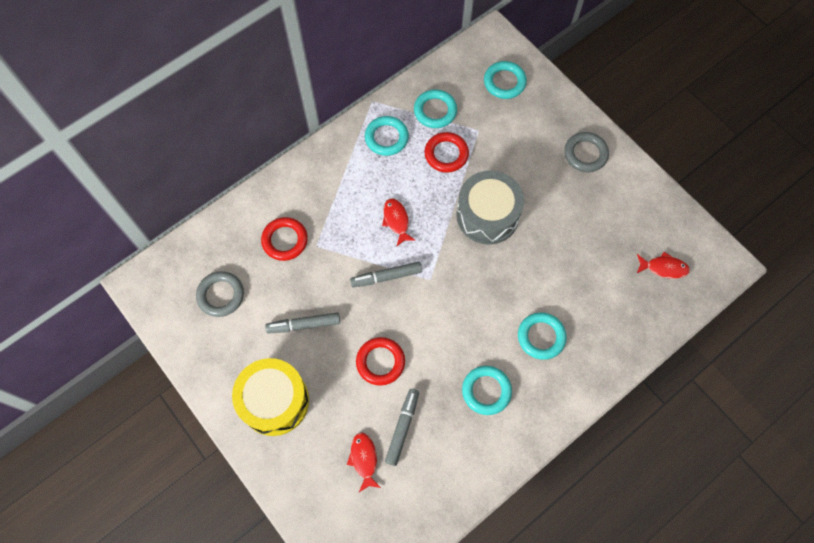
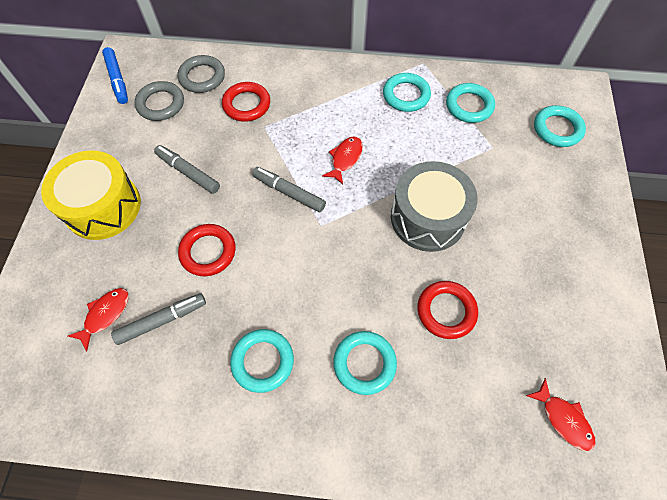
camera: 45 degrees right, 5 degrees down
(162, 306) = (117, 80): none -> blue marker
(446, 154) = (443, 143): red ring -> red ring (446, 311)
(585, 154) = (580, 243): grey ring -> grey ring (202, 77)

